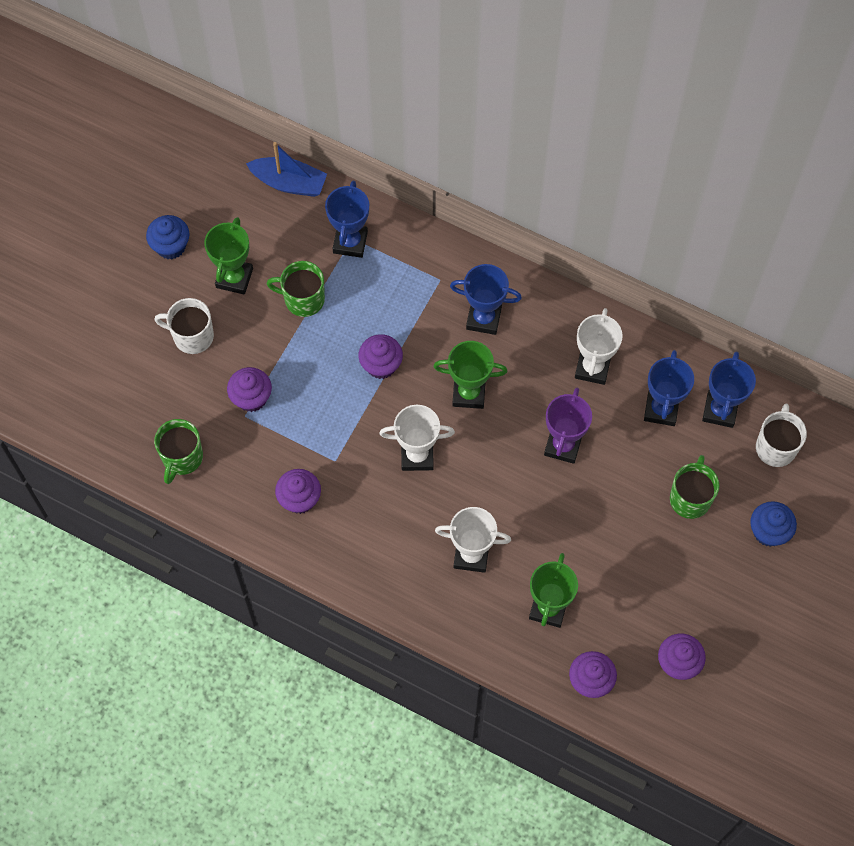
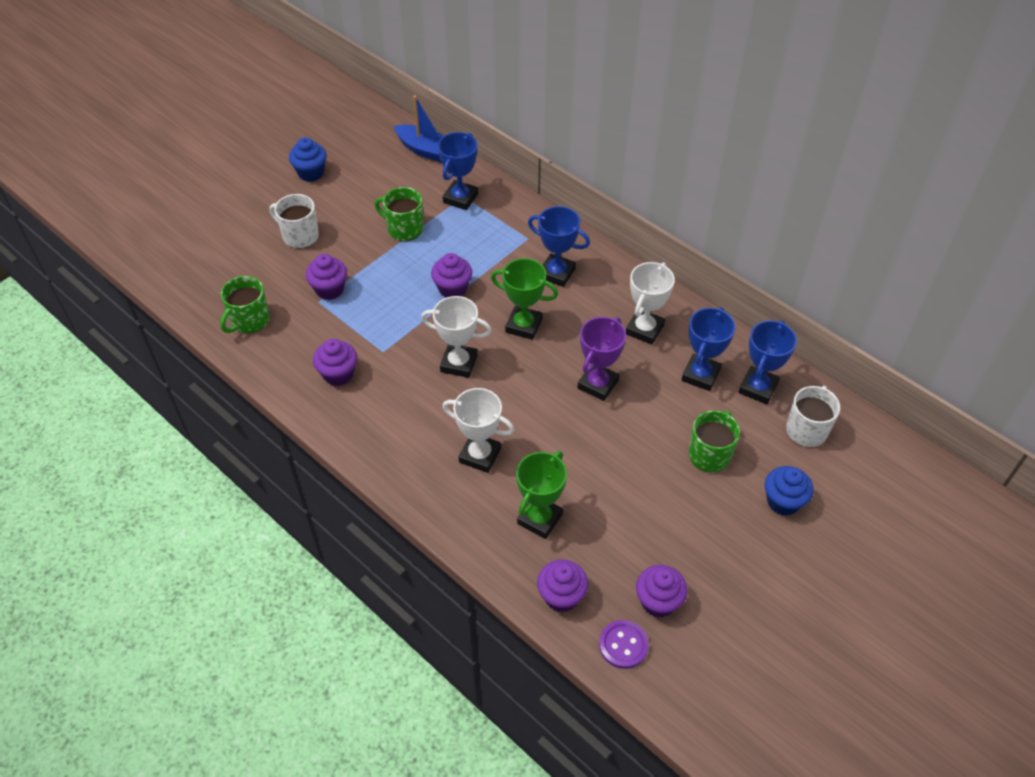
camera: 15 degrees right, 15 degrees down
(234, 278) = (353, 203): green trophy -> none
(657, 713) = (623, 645): none -> purple button

